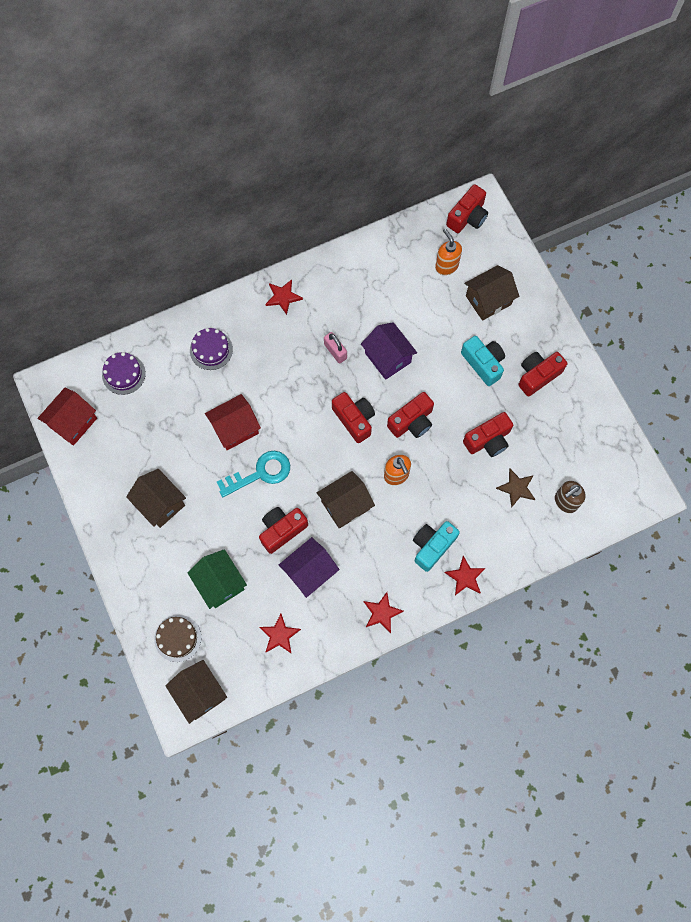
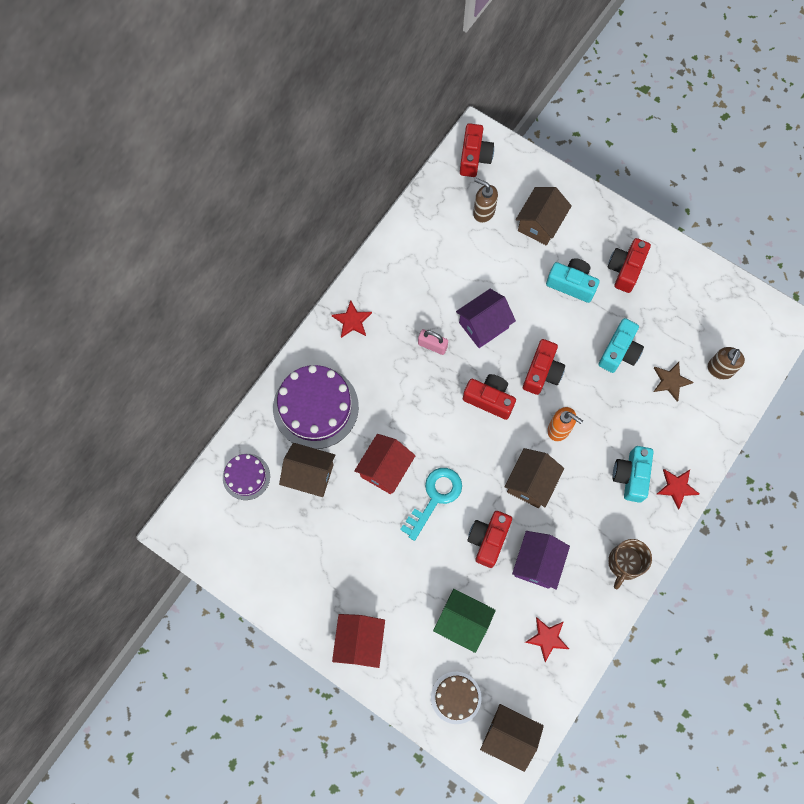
camera: 30 degrees left, 0 degrees up
(73, 422) = (226, 550): red house -> red house (359, 642)
(160, 503) = (359, 580): brown house -> brown house (309, 475)
(211, 350) = (315, 407): purple cake -> purple cake, size x1.84
(382, 613) = (625, 563): red star -> brown mug
(388, 357) = (483, 325): purple house -> purple house turned 60 degrees counterclockwise
(446, 266) = (483, 212): orange soap dispenser -> brown soap dispenser
(488, 440) = (619, 352): red camera -> turquoise camera

